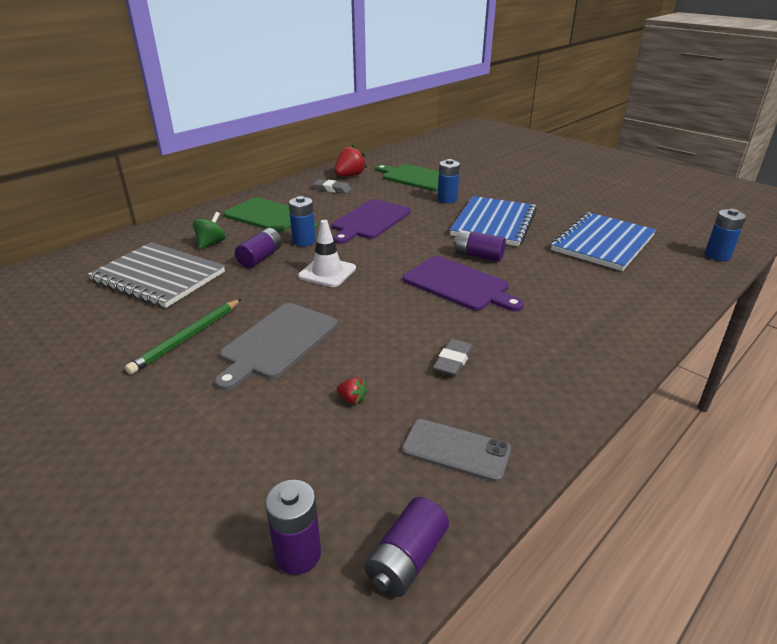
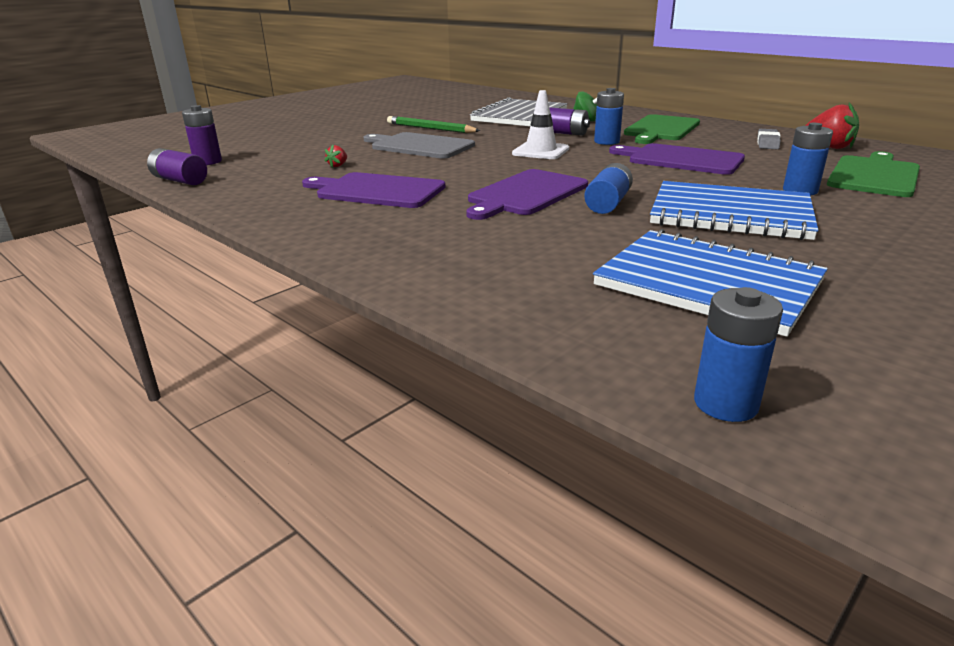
camera: 90 degrees right, 5 degrees down
(453, 361) = (377, 191): grey eraser -> purple cutting board
(456, 450) = (261, 191): grey phone -> none
(478, 256) = (608, 203): purple battery -> blue battery

